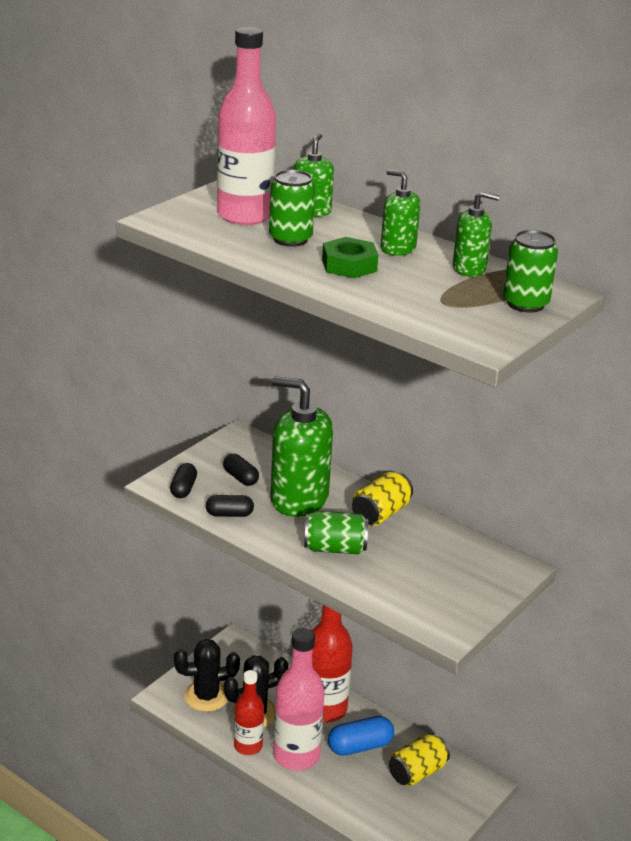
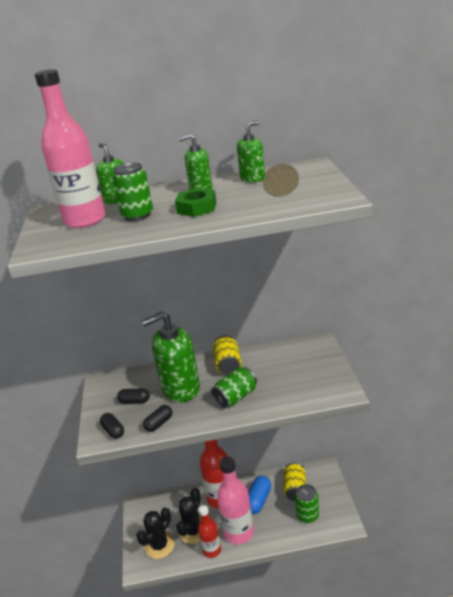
camera: 40 degrees left, 0 degrees up
(525, 304) = (311, 176): green can -> green can (307, 515)

